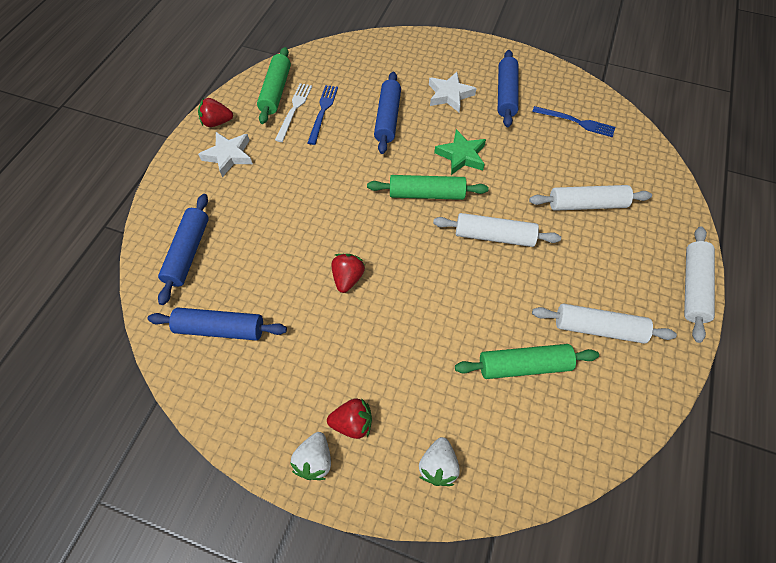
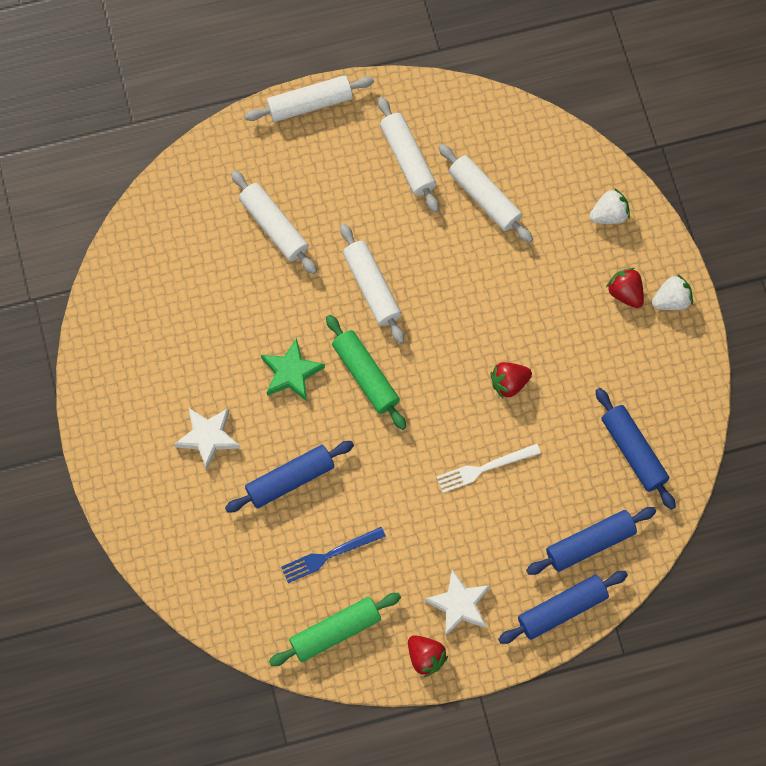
camera: 125 degrees left, 10 degrees up
(294, 110) = (348, 589): white fork -> white fork (484, 468)
(506, 94) = (165, 379): blue rolling pin -> blue rolling pin (562, 609)
(523, 365) = (484, 198): green rolling pin -> white rolling pin
(576, 122) = (161, 287): blue fork -> none

